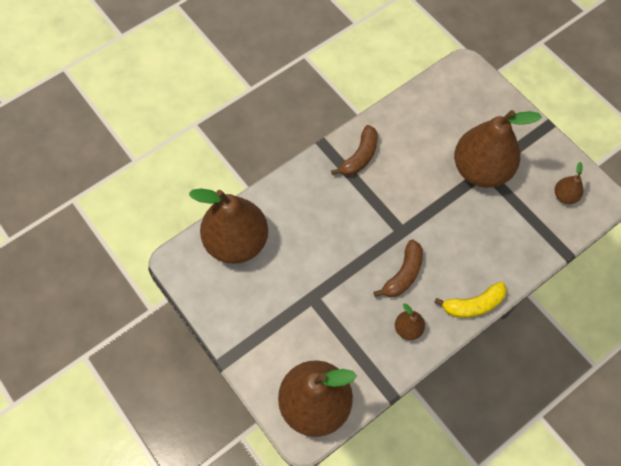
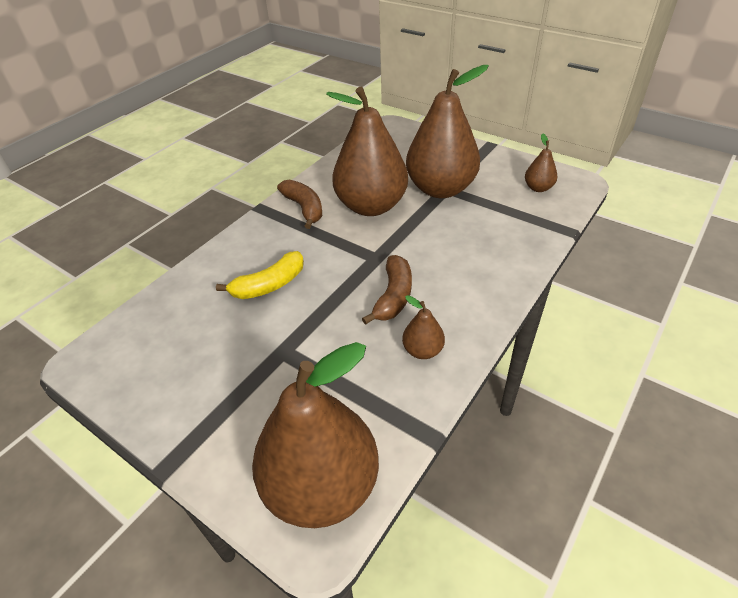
camera: 15 degrees left, 20 degrees down
(237, 242) = (167, 319): brown pear -> brown pear (371, 206)
(359, 157) = (304, 208): brown banana -> brown banana turned 45 degrees counterclockwise
(473, 305) = (492, 303): yellow banana -> yellow banana (269, 285)

